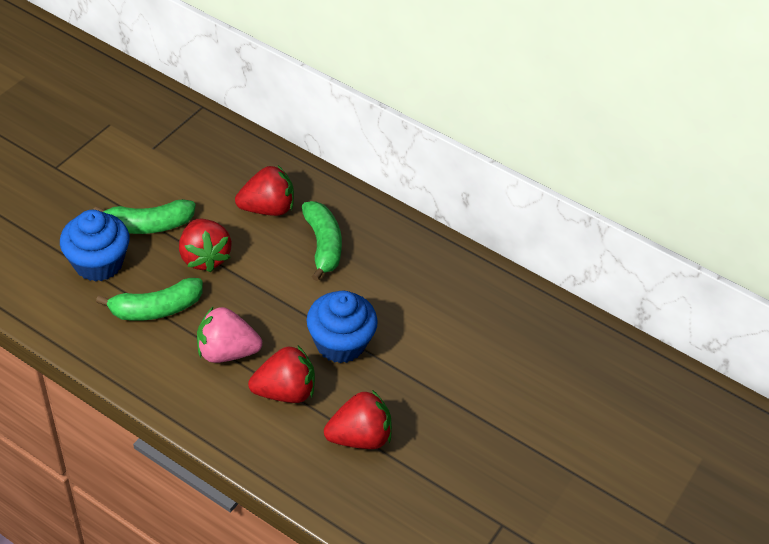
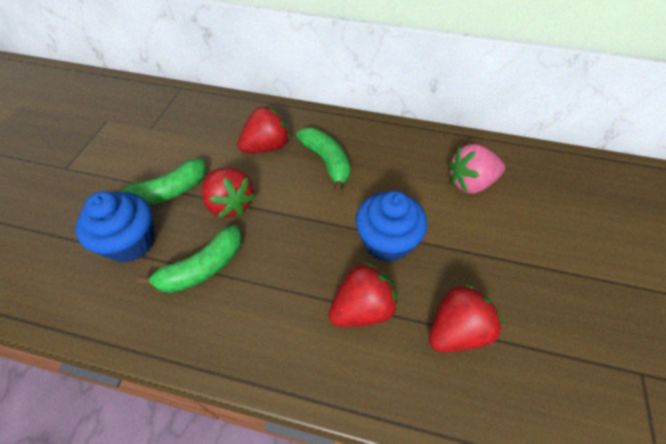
camera: 15 degrees left, 5 degrees up
(226, 351) = (288, 288): pink strawberry -> pink strawberry (470, 183)

